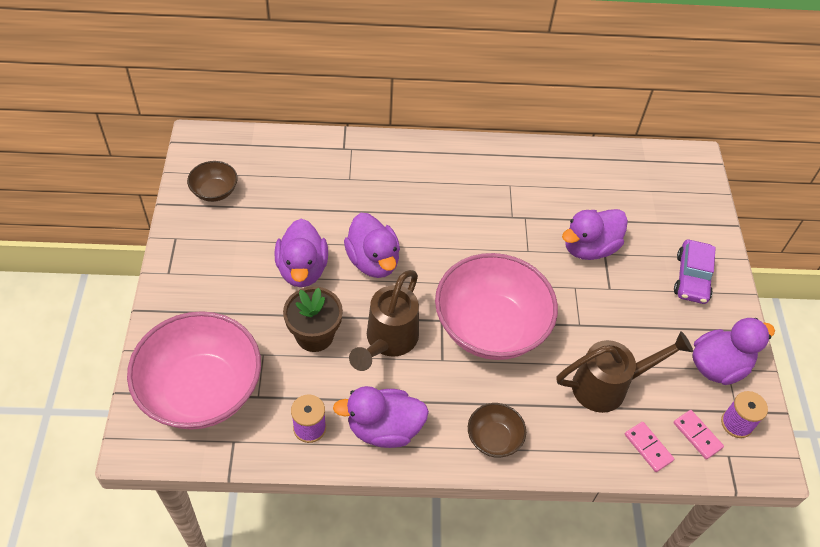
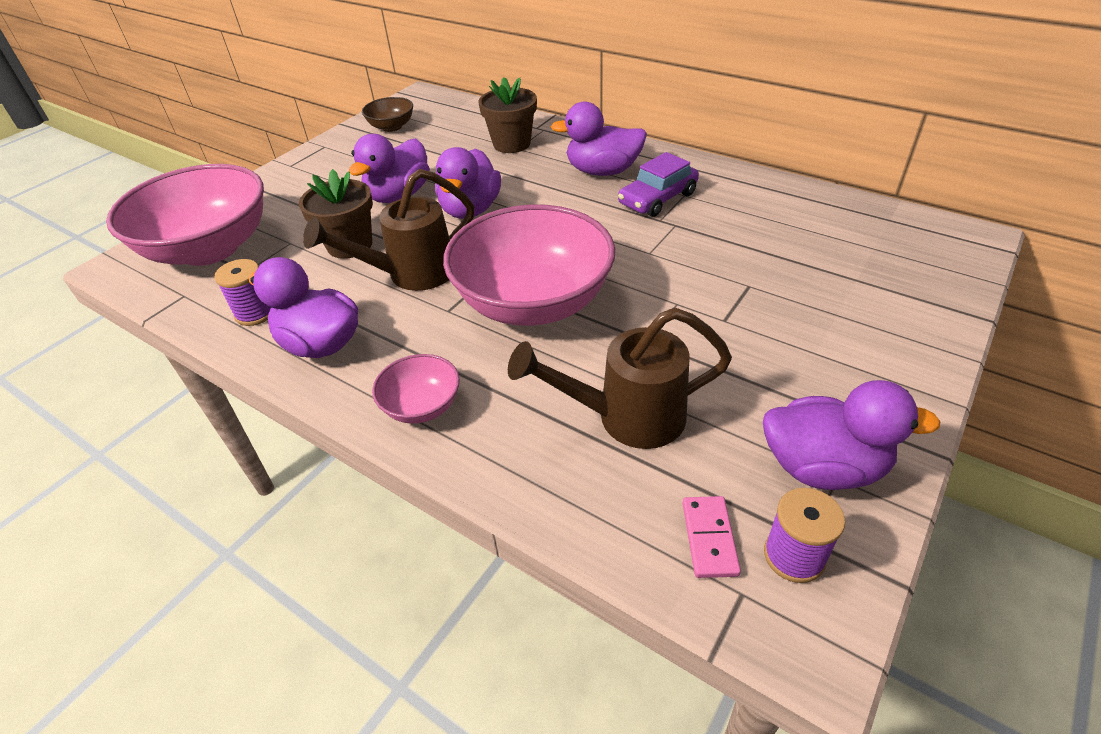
camera: 40 degrees right, 10 degrees down
(340, 176) = (511, 144): none -> brown flower pot
(494, 438) = (422, 406): brown bowl -> pink bowl
(589, 248) = (733, 273): purple duck -> purple duck (602, 171)
(609, 386) = (626, 418): brown watering can -> brown watering can turned 150 degrees clockwise
(648, 447) = (615, 515): pink domino -> none
(692, 278) = (863, 350): purple car -> purple car (657, 199)

